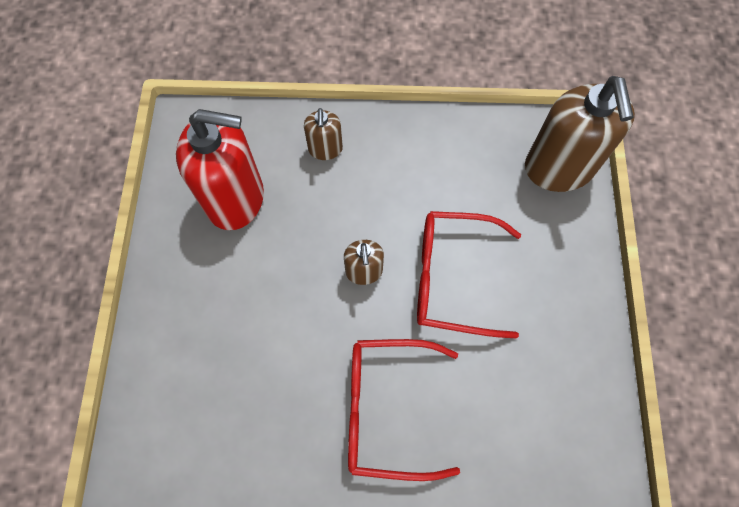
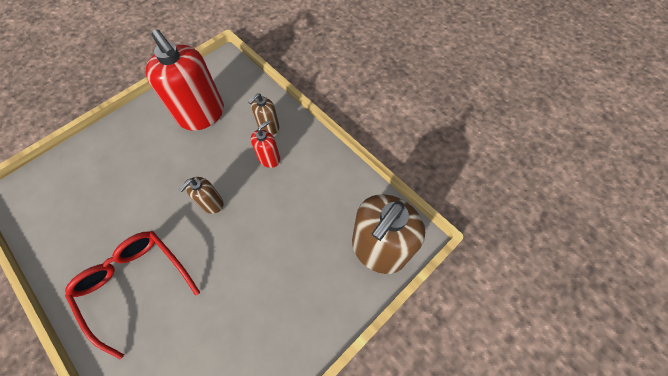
camera: 45 degrees right, 5 degrees down
(366, 179) = (269, 158): none -> red soap dispenser
(454, 278) = (248, 252): red glasses -> none

